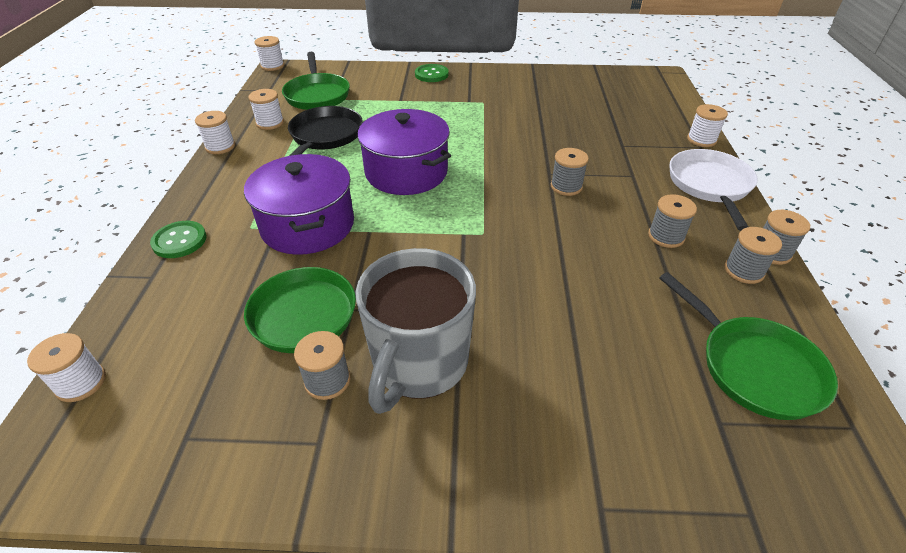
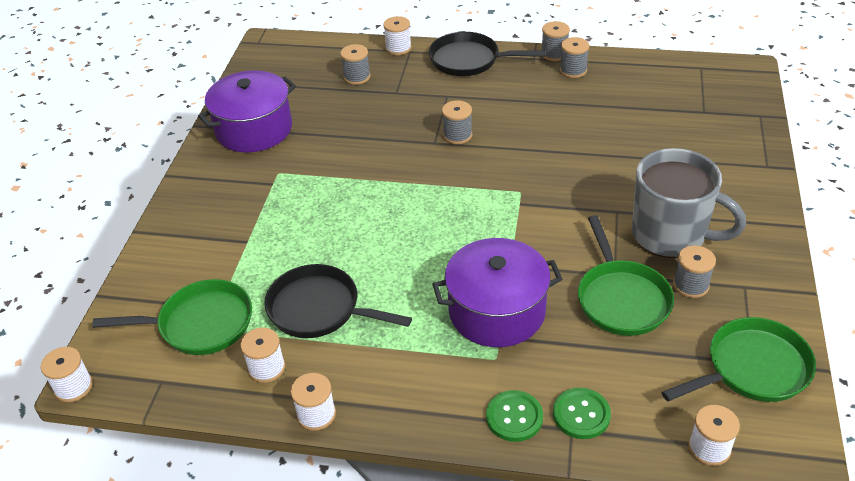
camera: 80 degrees left, 0 degrees up
(406, 172) = (413, 238): purple pot -> purple pot (254, 129)
(431, 74) = (186, 211): green button -> green button (581, 414)
(666, 236) = (532, 95): grey spool -> grey spool (357, 77)
(710, 185) = (469, 60): white pan -> black pan
(754, 367) = (661, 89): green pan -> green pan (752, 368)

